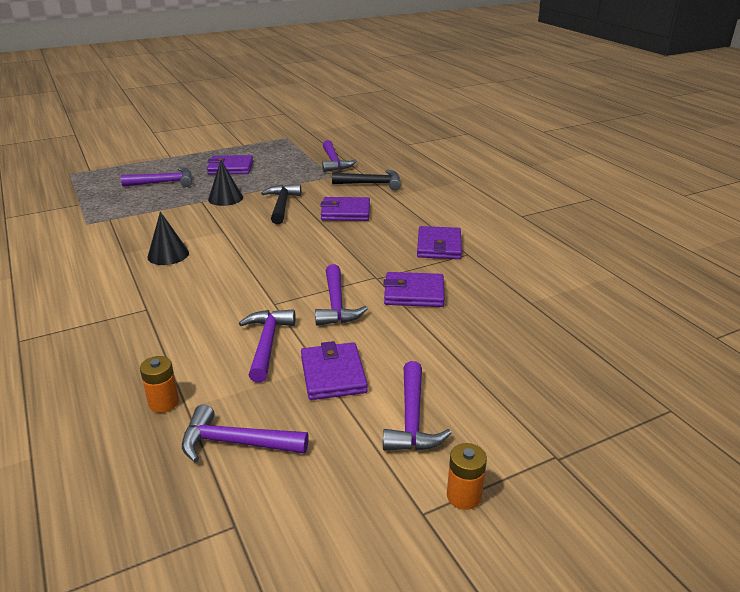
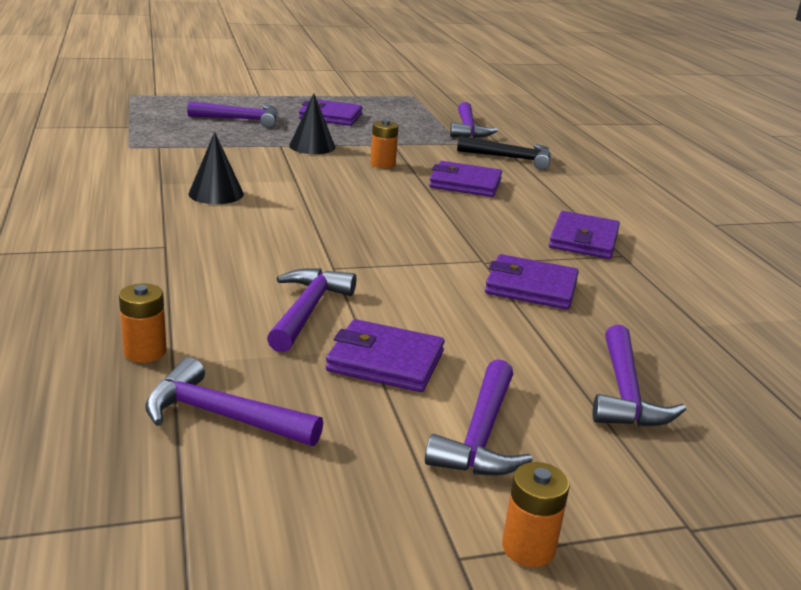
camera: 10 degrees right, 5 degrees down
(282, 205) = (382, 164): black hammer -> orange battery
(333, 374) = (385, 361): purple wallet -> purple wallet turned 75 degrees counterclockwise
(336, 304) = (417, 282): purple hammer -> purple hammer (625, 393)

